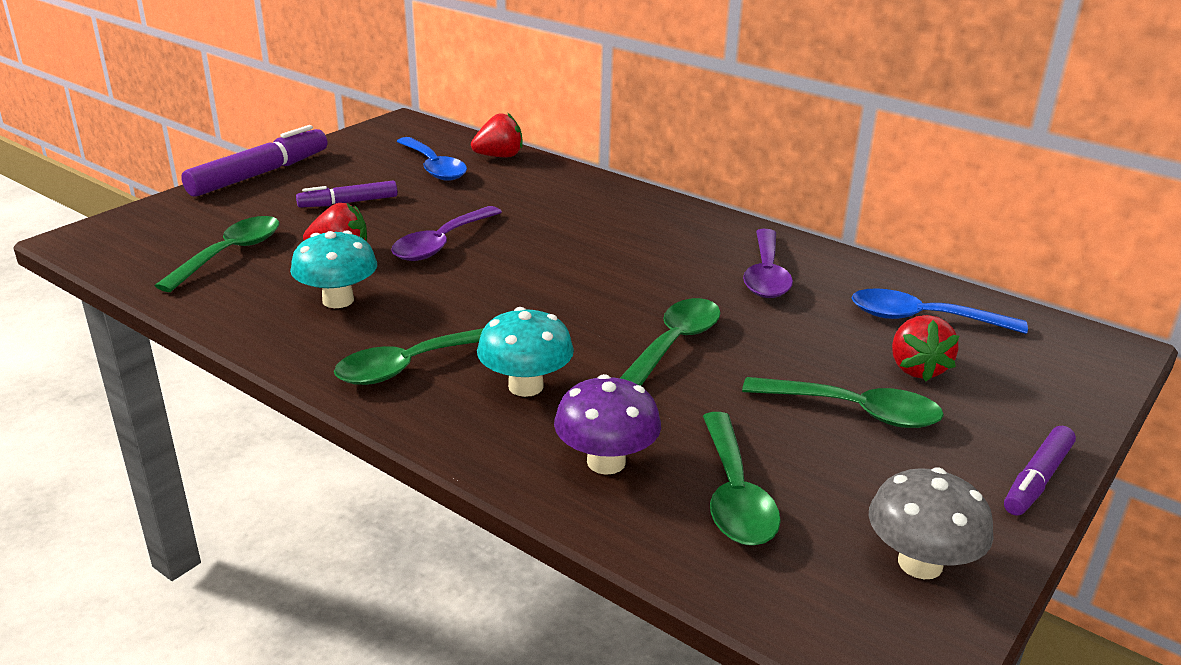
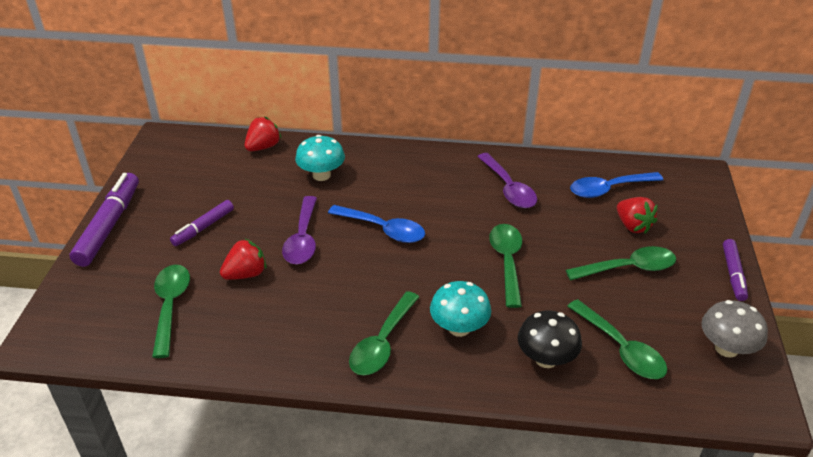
camera: 30 degrees left, 10 degrees up
(338, 300) = (286, 313): turquoise mushroom -> turquoise mushroom (321, 175)
(434, 167) = (229, 173): blue spoon -> blue spoon (383, 229)
(606, 462) = (546, 359): purple mushroom -> black mushroom

